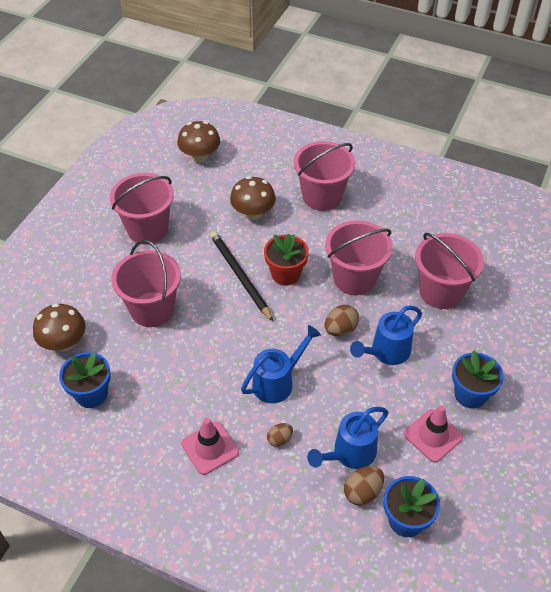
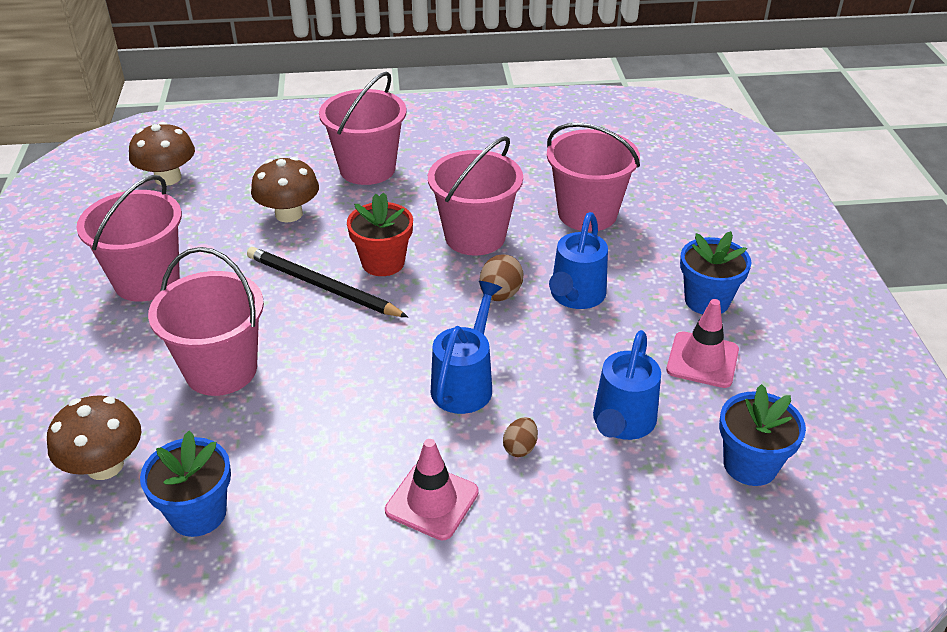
camera: 30 degrees left, 10 degrees down
(362, 492) = (673, 459): brown egg -> none

